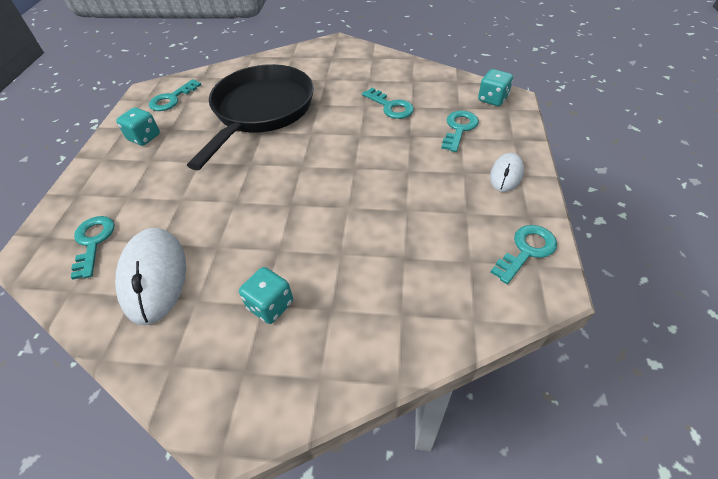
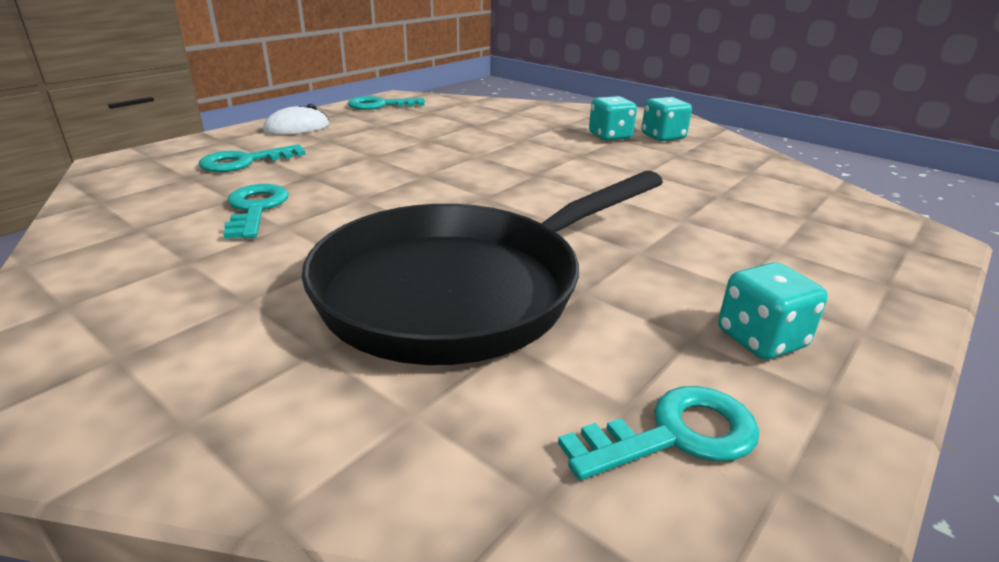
camera: 150 degrees left, 20 degrees down
(93, 242) = (819, 218): turquoise key -> none
(154, 277) = (724, 174): white mouse -> none
(492, 99) = (133, 168): turquoise dice -> turquoise dice (663, 137)

